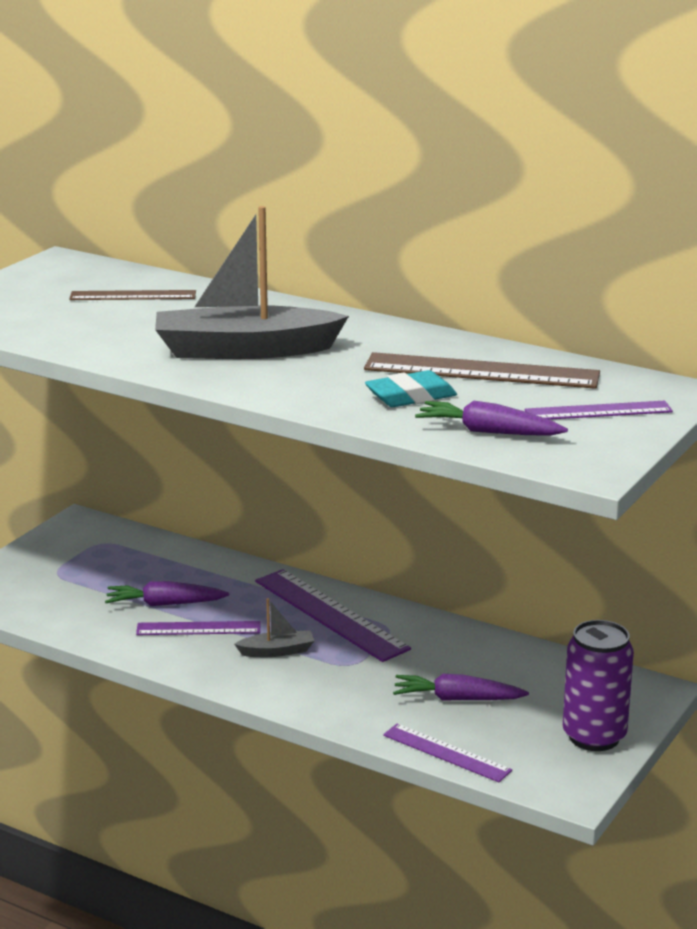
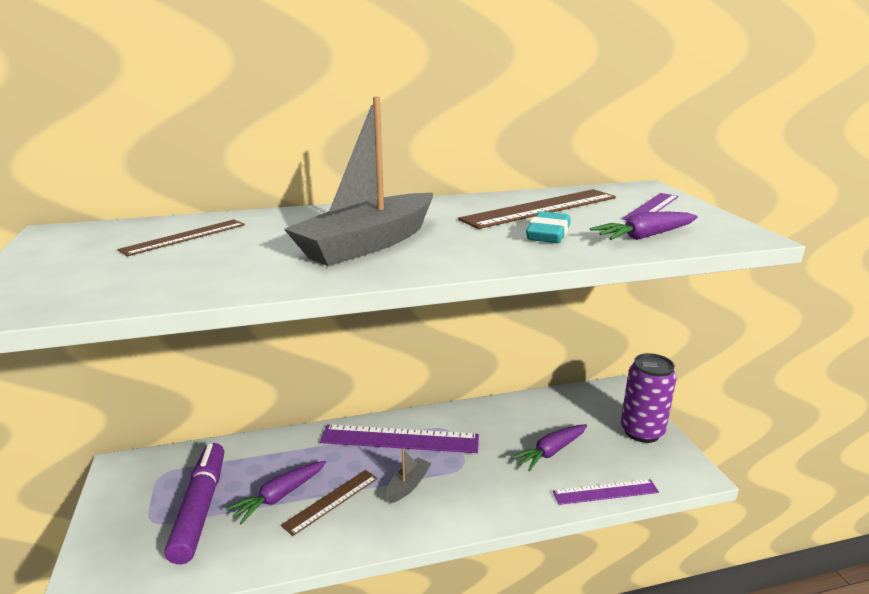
camera: 45 degrees left, 0 degrees up
(98, 581) = (200, 508): none -> purple marker
(198, 628) = (331, 501): purple ruler -> brown ruler

